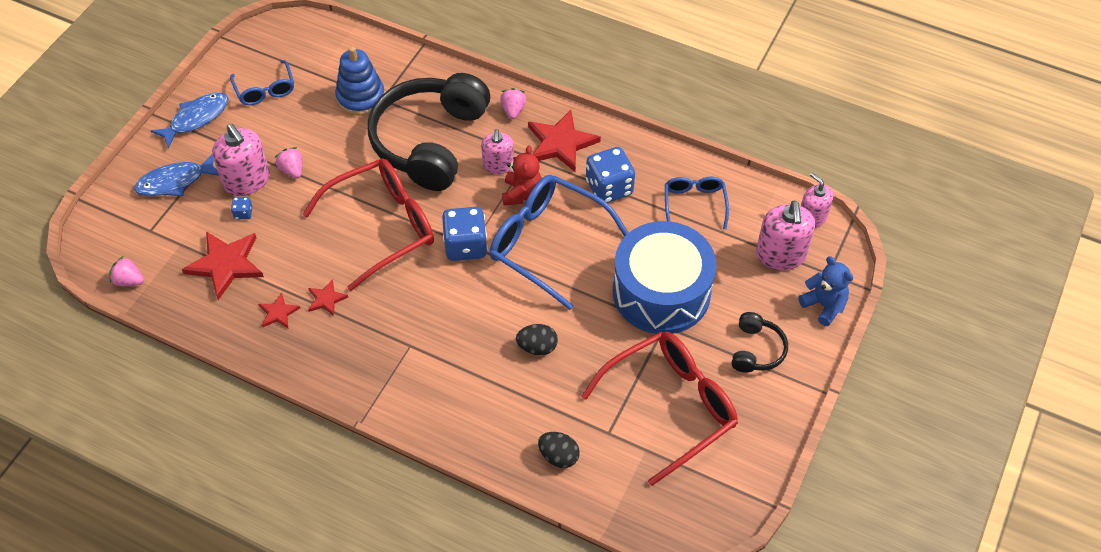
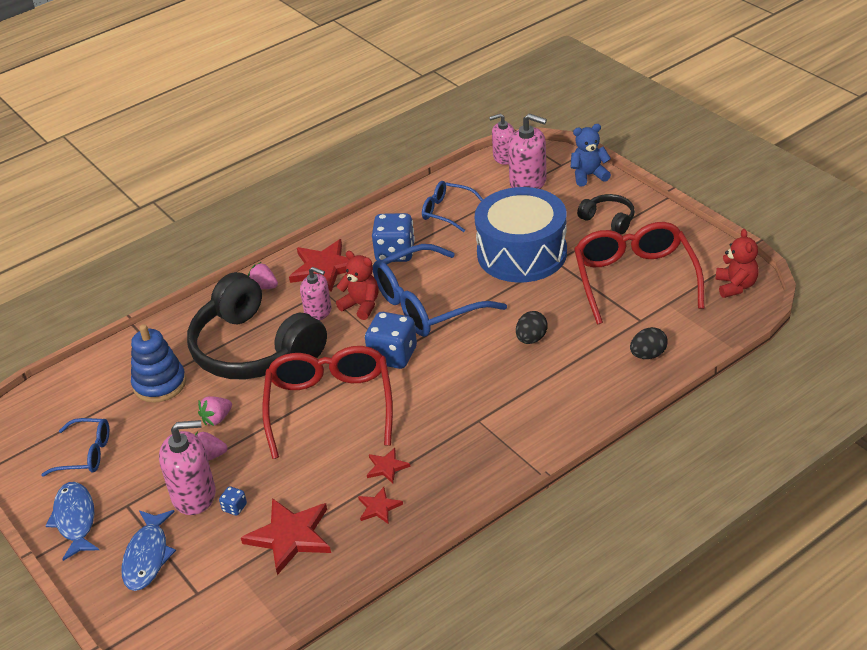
camera: 60 degrees left, 15 degrees down
(129, 280) = (252, 626): pink strawberry -> pink strawberry (217, 419)
(705, 506) = (735, 286): none -> red teddy bear

